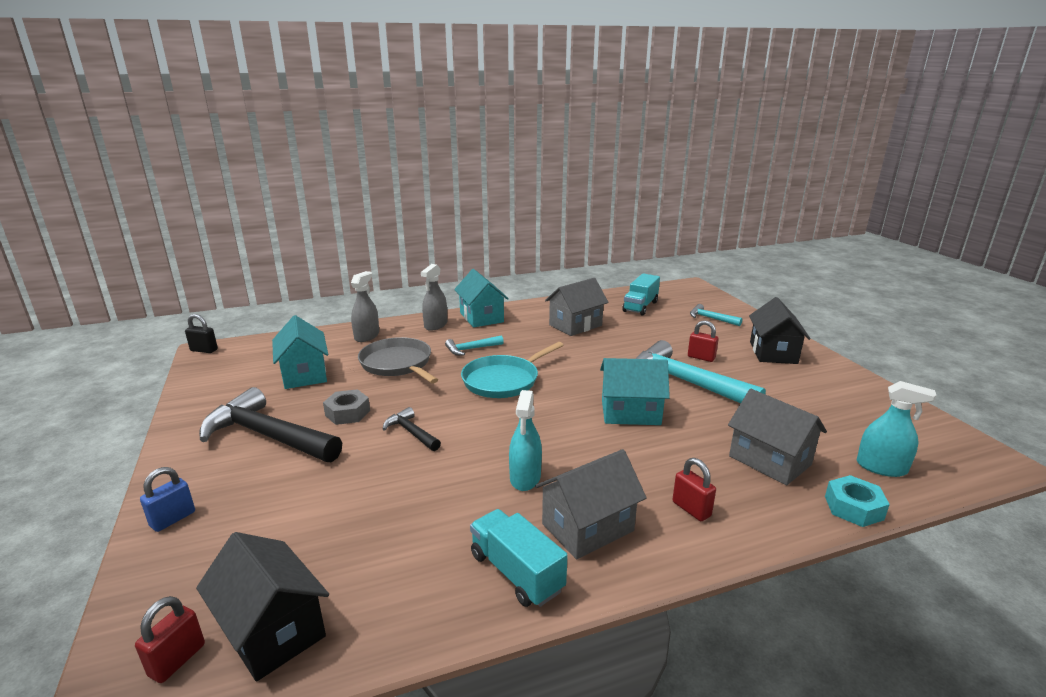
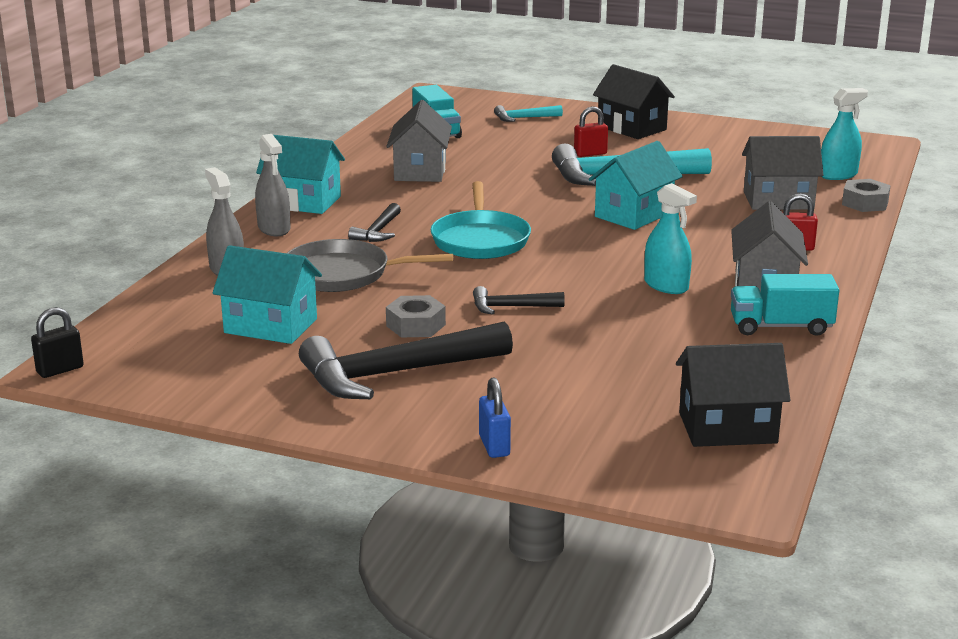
camera: 50 degrees left, 0 degrees up
(177, 660) = (714, 469): red padlock -> none
(471, 349) = (378, 231): turquoise hammer -> black hammer
(853, 508) = (865, 203): turquoise nut -> grey nut

